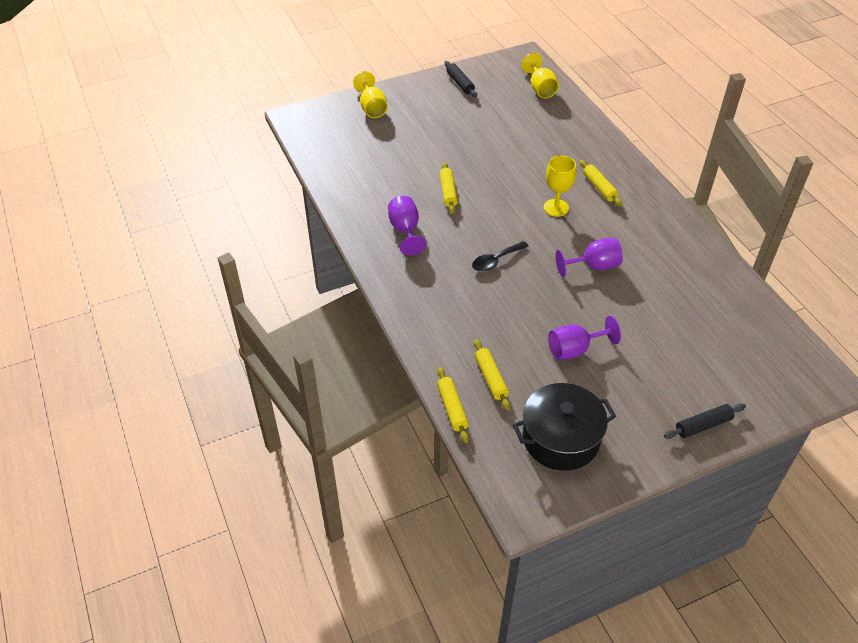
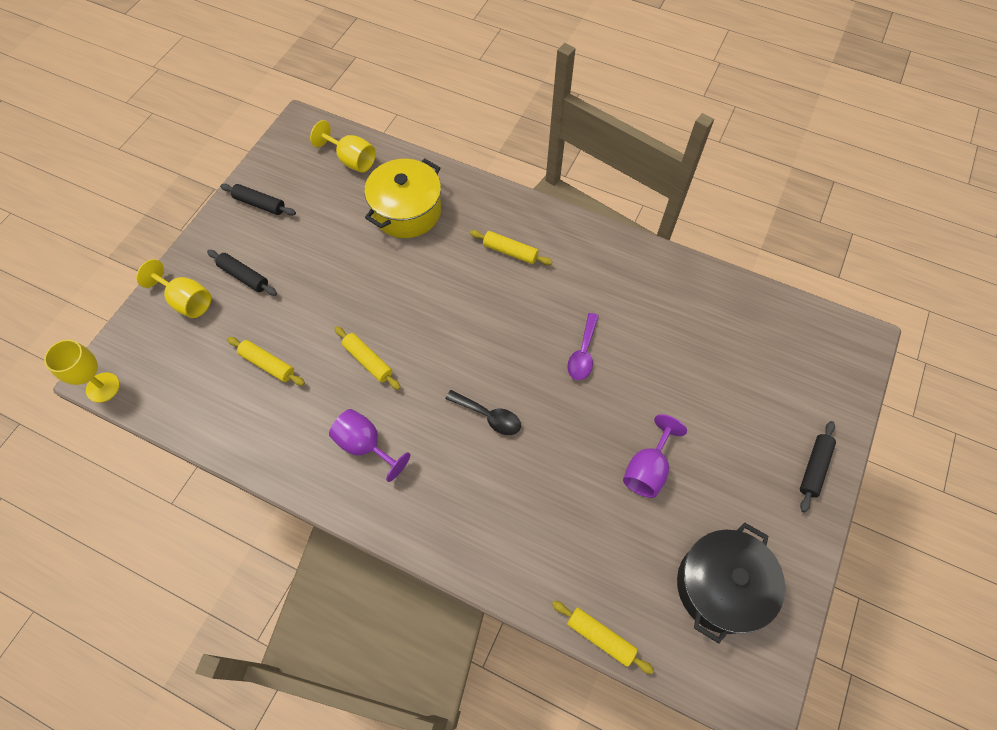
camera: 40 degrees left, 15 degrees up
(416, 113) = (244, 276): none -> black rolling pin
(491, 378) = (604, 568): yellow rolling pin -> yellow rolling pin (268, 364)
(495, 261) = (489, 416): black spoon -> black spoon turned 75 degrees counterclockwise
(550, 132) = (406, 211): none -> yellow pot
(556, 208) = (491, 306): yellow goblet -> yellow goblet (103, 387)
(594, 266) = (583, 353): purple goblet -> purple spoon

